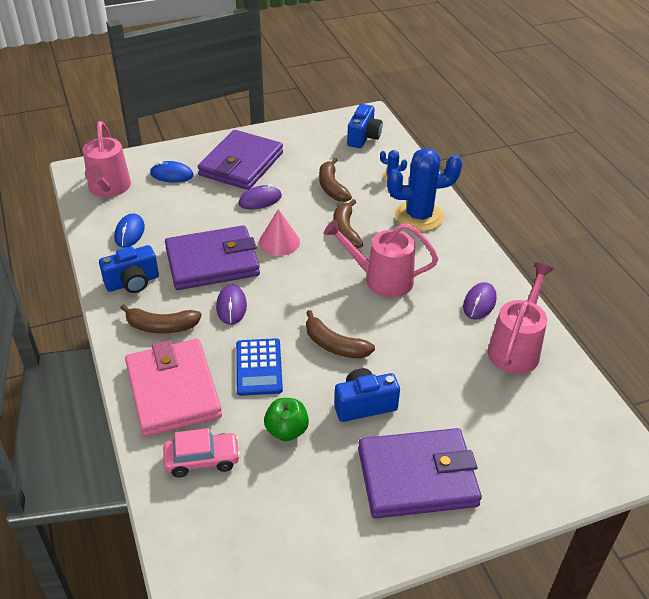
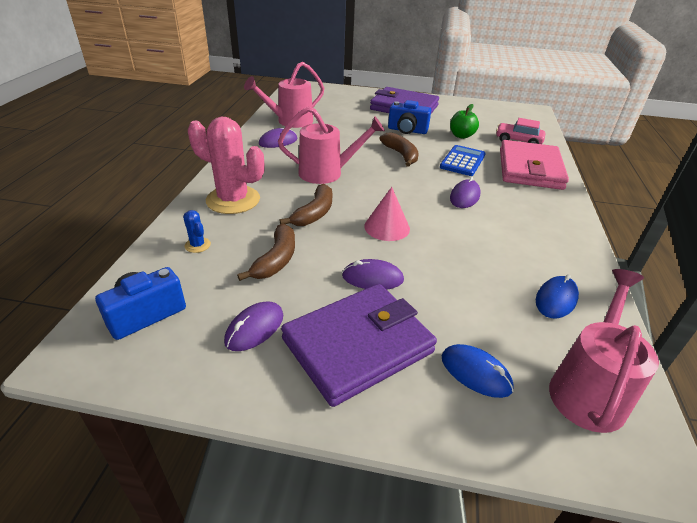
camera: 150 degrees left, 5 degrees down
(132, 282) = (555, 244): blue camera -> none
(161, 326) = (531, 203): brown banana -> none
(212, 262) = (466, 234): purple wallet -> none
(301, 152) = (255, 328): none -> purple mouse
(381, 279) = (327, 173): pink watering can -> pink watering can turned 45 degrees counterclockwise
(419, 216) = (233, 200): blue cactus -> pink cactus

